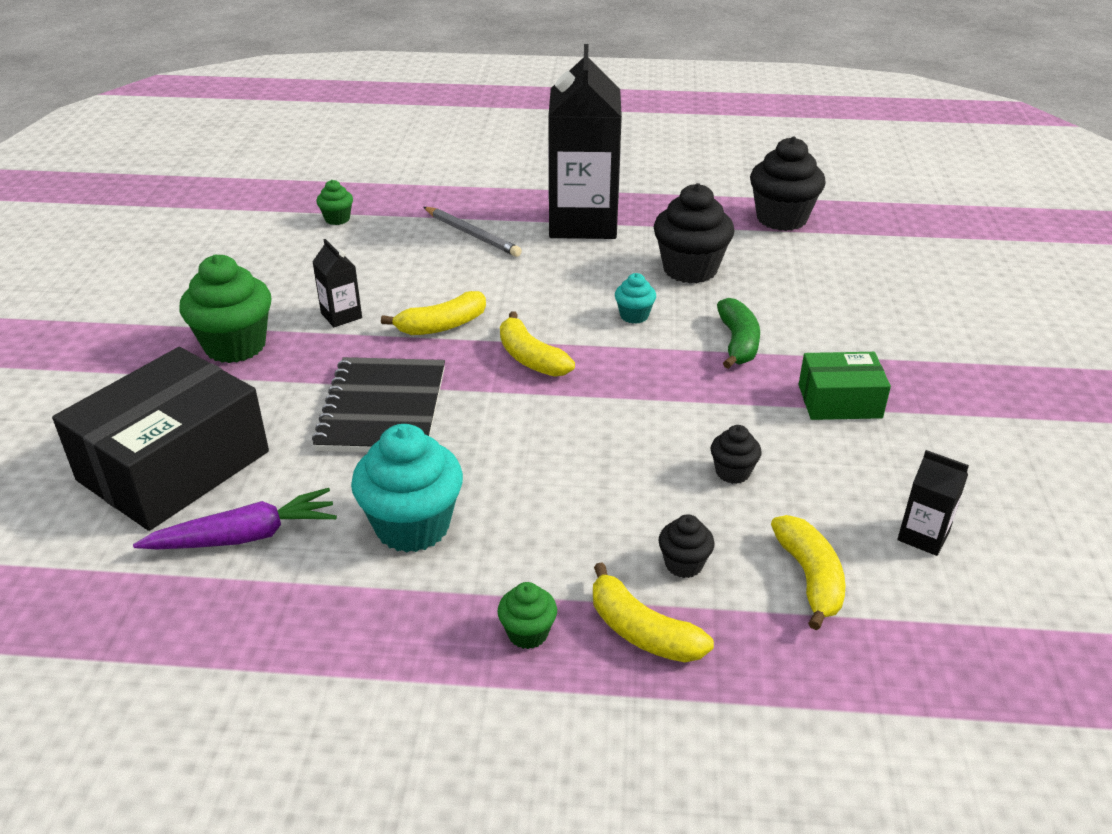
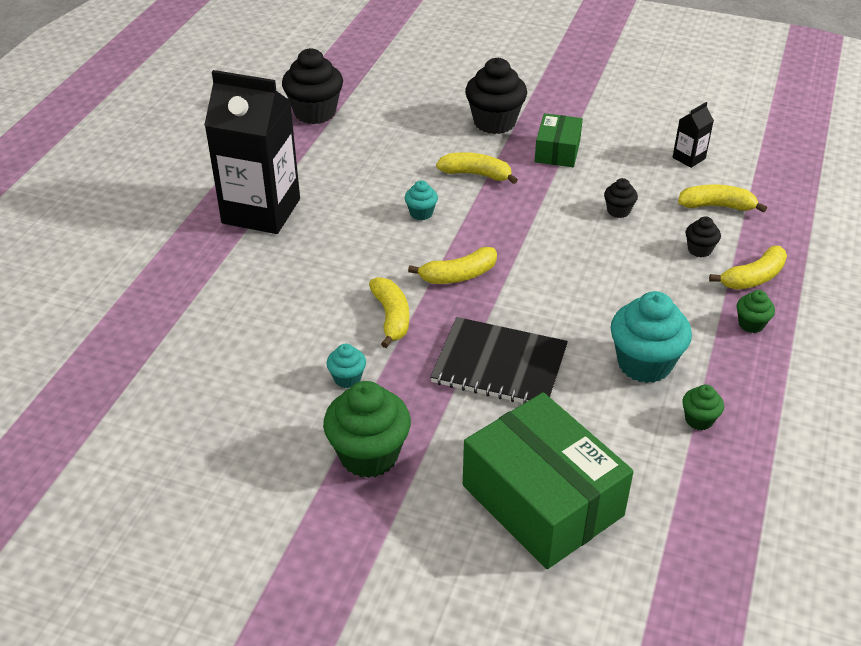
camera: 75 degrees left, 5 degrees up
(174, 466) = (542, 500): black box -> green box
(244, 536) = (640, 456): purple carrot -> none
(337, 219) = (156, 367): green cupcake -> green cupcake (699, 420)
(341, 315) = (347, 378): black carton -> turquoise cupcake
(472, 234) = (244, 278): grey pencil -> none
(690, 269) = (367, 172): black cupcake -> black cupcake (494, 122)
(738, 343) = (476, 174): green banana -> yellow banana

